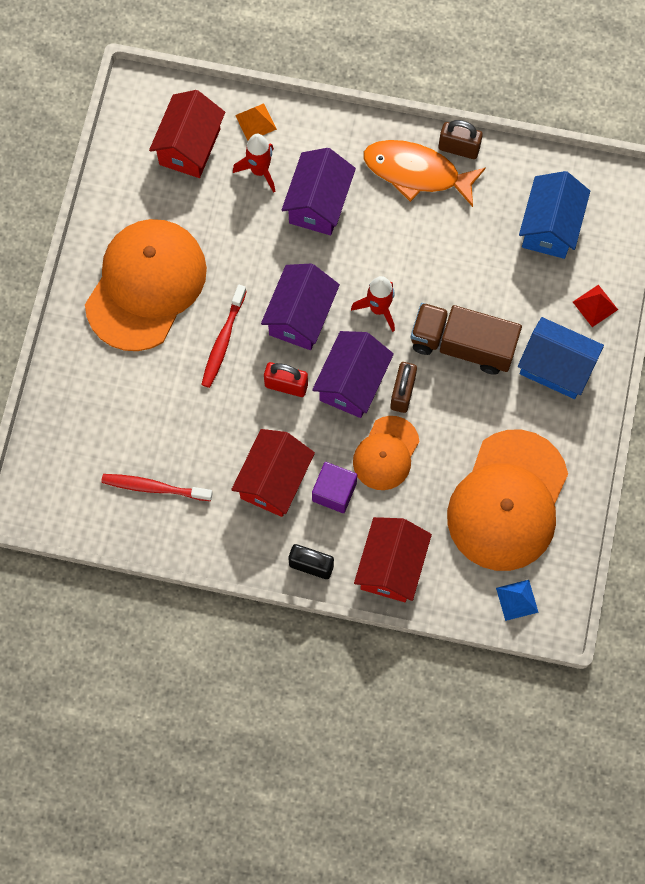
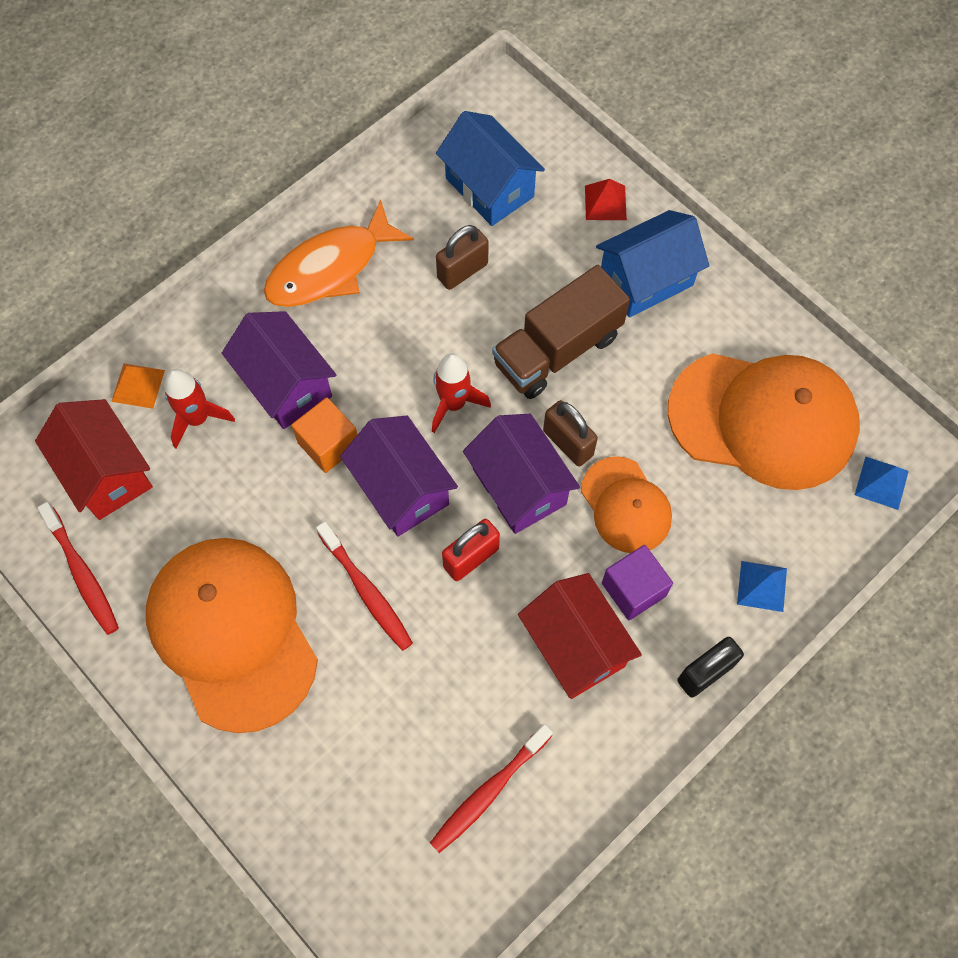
camera: 55 degrees left, 5 degrees down
(122, 180) = (82, 573): none -> red toothbrush
(298, 255) = (328, 444): none -> orange cube
(391, 566) = (762, 586): red house -> blue pyramid
(459, 148) = (336, 213): brown padlock -> brown padlock (462, 271)
(508, 501) = (763, 419): orange cap -> orange cap turned 45 degrees counterclockwise

